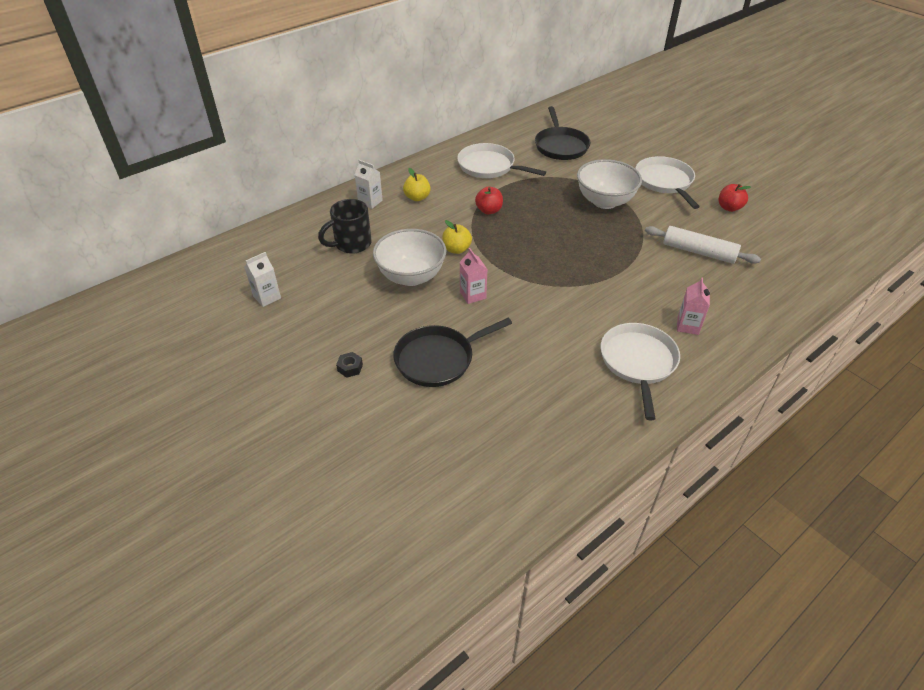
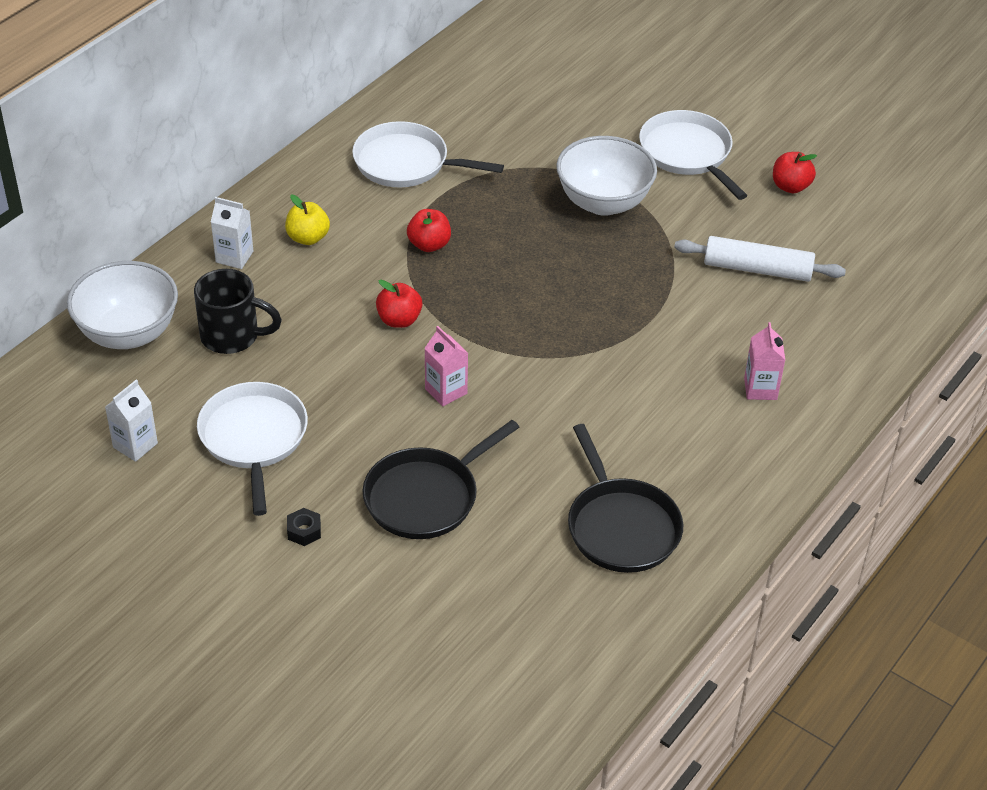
camera: 15 degrees left, 0 degrees up
(351, 244) = (232, 336): black mug -> black mug turned 120 degrees counterclockwise
(411, 276) = (344, 376): white bowl -> white bowl (128, 333)
(456, 249) = (399, 320): yellow apple -> red apple
(560, 146) = (511, 107): black pan -> black pan (621, 527)
(638, 362) = (702, 454): white pan -> white pan (254, 438)

